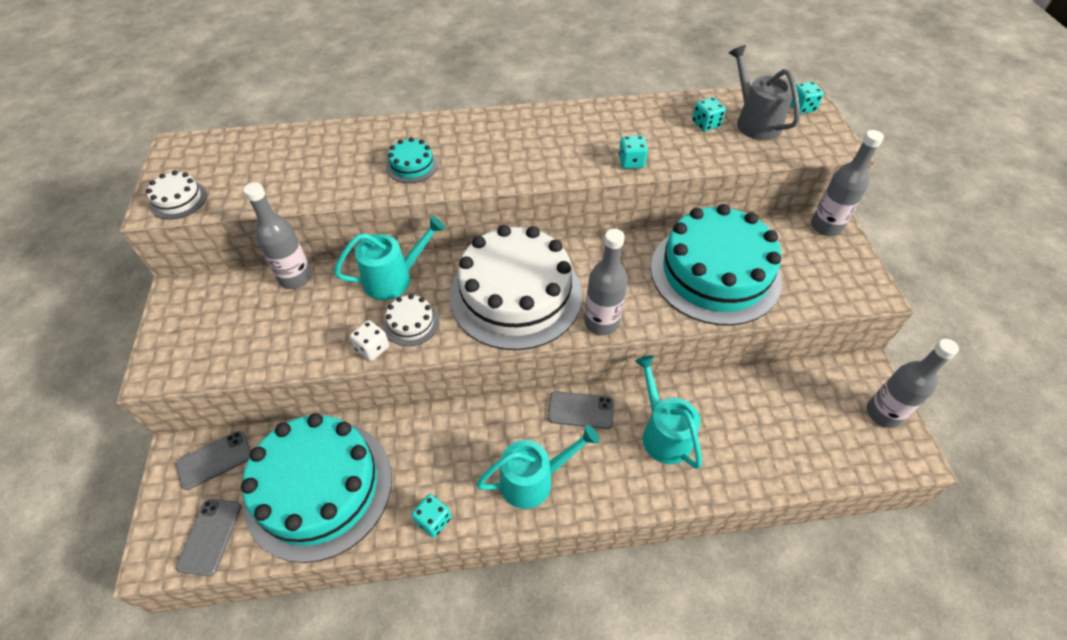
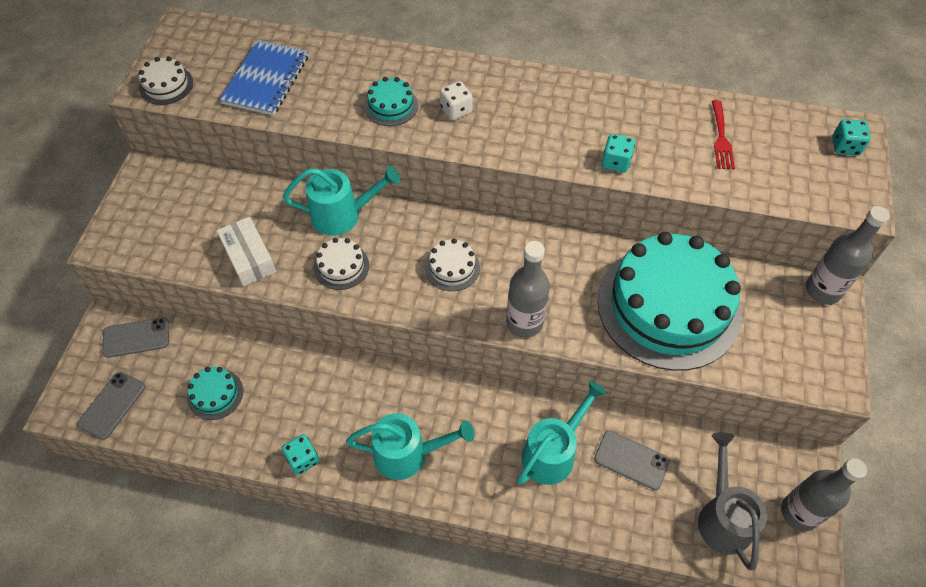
camera: 20 degrees right, 5 degrees up
(281, 172) = (266, 80): none -> blue notebook
(295, 278) = (253, 187): grey bottle -> none
(316, 342) = (249, 258): none -> white box
(319, 488) = (215, 394): turquoise cake -> turquoise cake, size x0.40
(372, 348) = (297, 280): white dice -> white dice (456, 110)
(515, 295) = (452, 267): white cake -> white cake, size x0.40
(580, 410) = (482, 402): grey phone -> grey phone (631, 460)
(662, 433) = (553, 452): turquoise watering can -> turquoise watering can turned 45 degrees clockwise
(705, 124) = (721, 138): turquoise dice -> red fork
(754, 122) = (778, 150): grey watering can -> grey watering can (722, 516)

